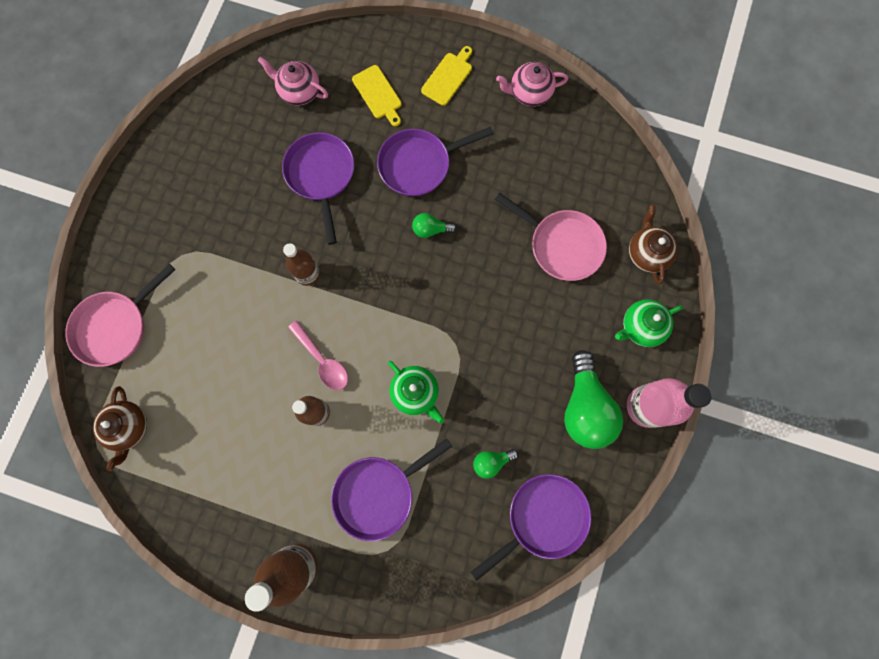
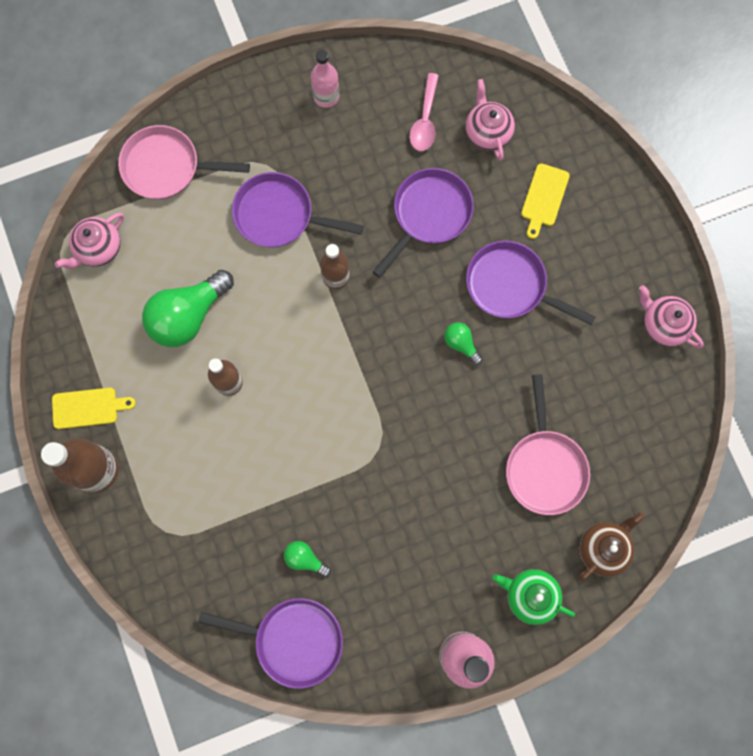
camera: 50 degrees right, 0 degrees up
(129, 427) = (98, 248): brown teapot -> pink teapot
(172, 173) = (326, 96): none -> pink bottle
(322, 361) = (274, 351): pink spoon -> pink spoon (425, 120)
(378, 493) = (204, 487): purple pan -> purple pan (279, 215)
(415, 393) = (310, 448): green teapot -> none
(448, 77) = (614, 242): yellow cutting board -> yellow cutting board (88, 408)
(585, 407) = (416, 602): green light bulb -> green light bulb (188, 316)

